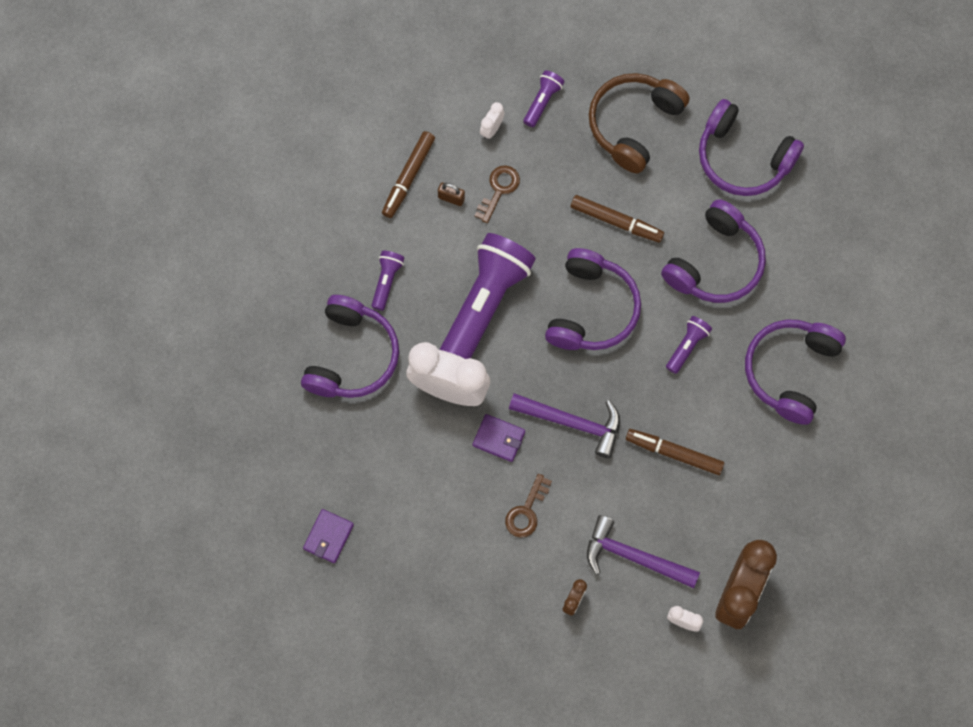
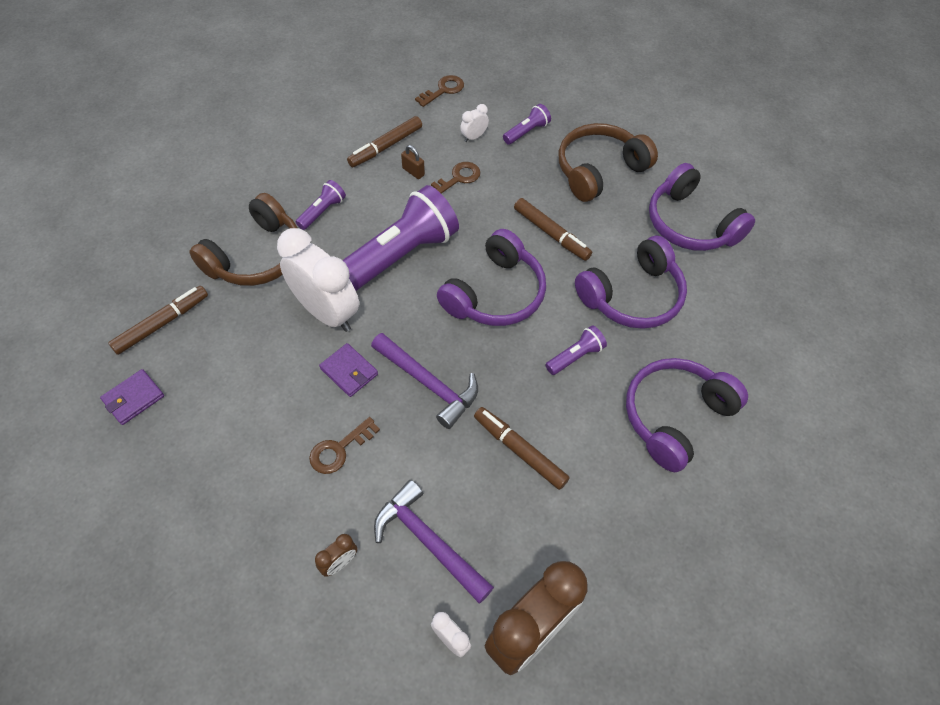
camera: 20 degrees right, 15 degrees down
(308, 459) = (162, 323): none -> brown marker
(352, 356) = (256, 256): purple headphones -> brown headphones
(431, 76) = (443, 90): none -> brown key

